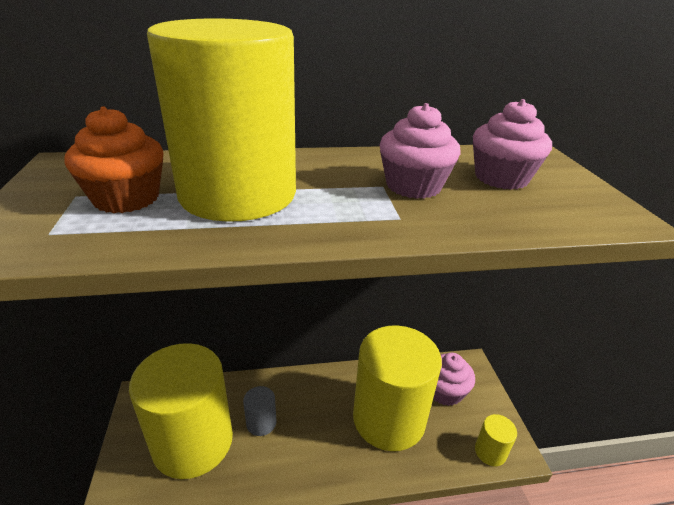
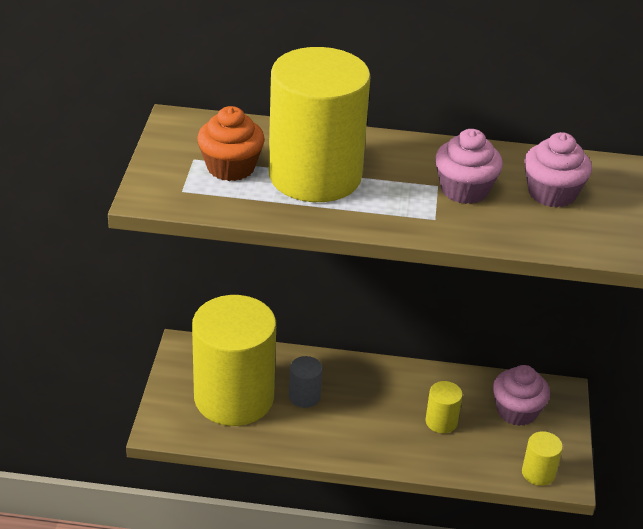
camera: 15 degrees right, 5 degrees up
(389, 418) = (441, 421): yellow cylinder -> yellow cylinder, size x0.40

